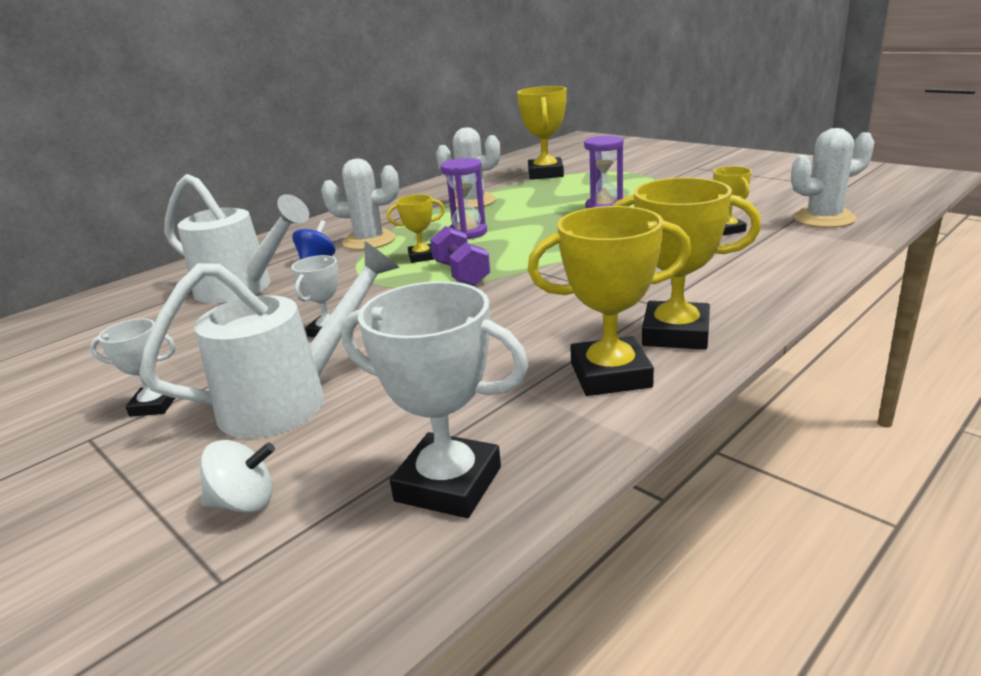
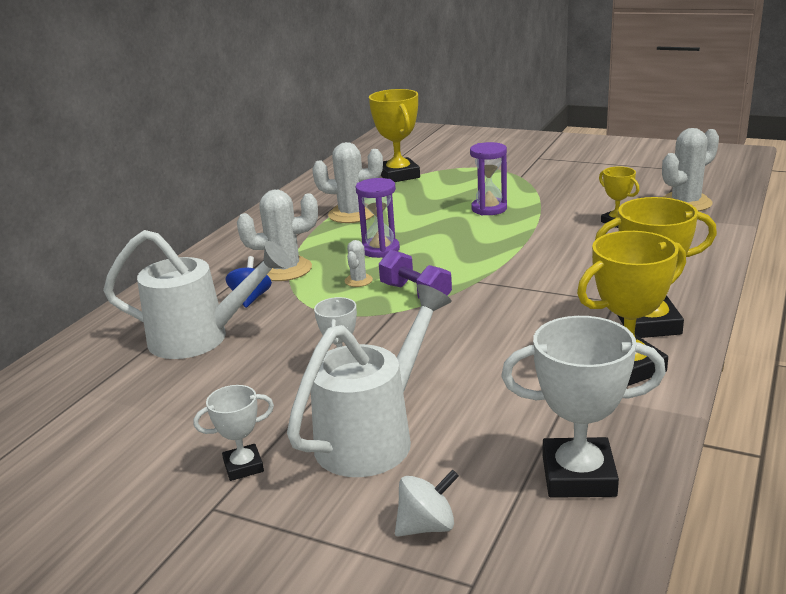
camera: 20 degrees left, 0 degrees up
(421, 257) = (358, 280): yellow trophy -> white cactus

